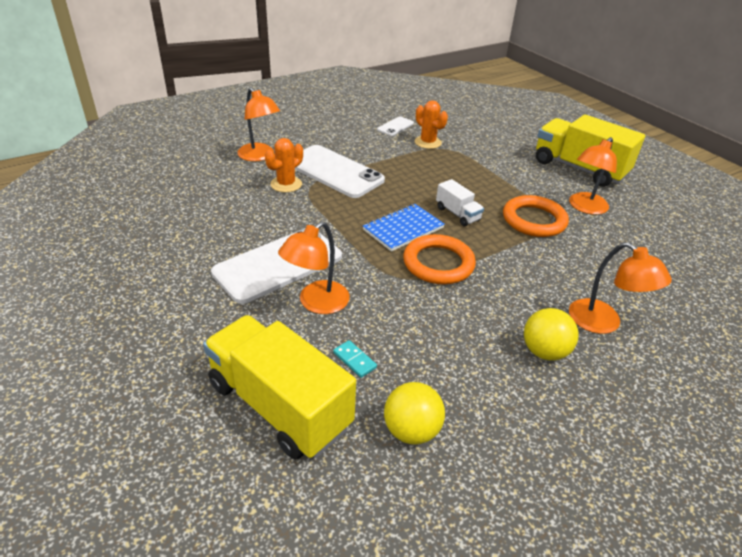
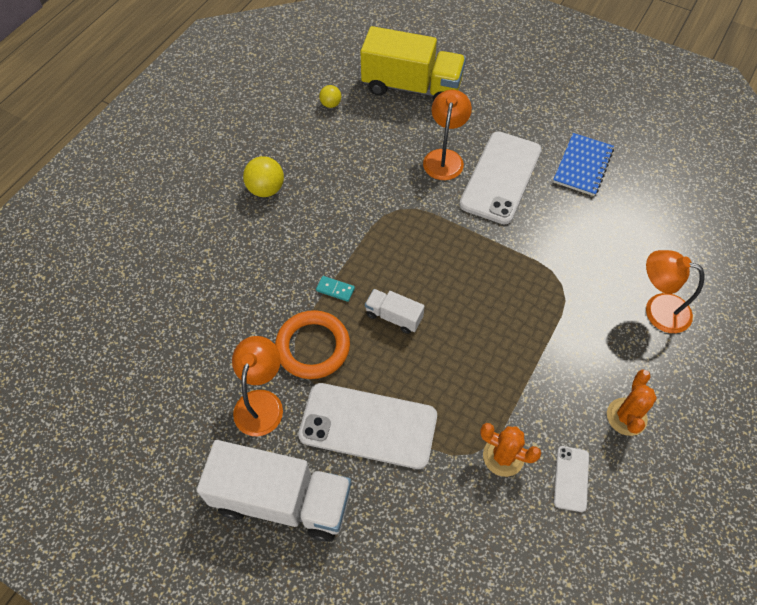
camera: 155 degrees right, 20 degrees up
(286, 184) = (586, 276): orange cactus -> orange cactus (626, 417)
(334, 171) = (560, 324): white phone -> white phone (368, 426)
(354, 360) = (389, 129): turquoise domino -> turquoise domino (335, 289)
(403, 229) = (432, 267): blue notebook -> blue notebook (583, 166)
(411, 430) = (330, 104): yellow ball -> yellow ball, size x0.60
(438, 263) = (379, 238): orange ring -> none
(579, 169) = (282, 500): yellow truck -> white truck
(603, 323) = (224, 236): orange lamp -> none

